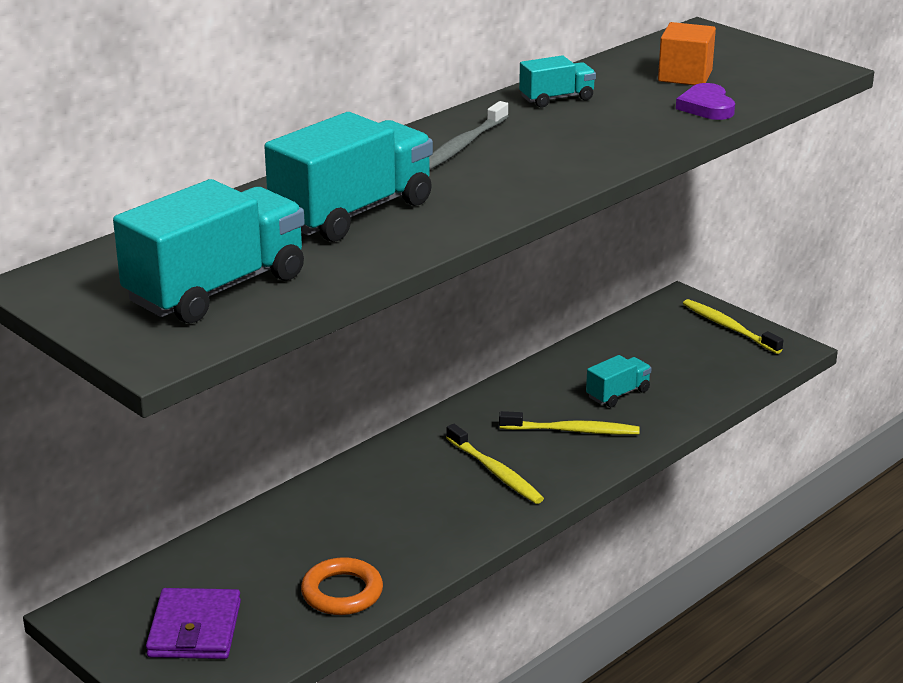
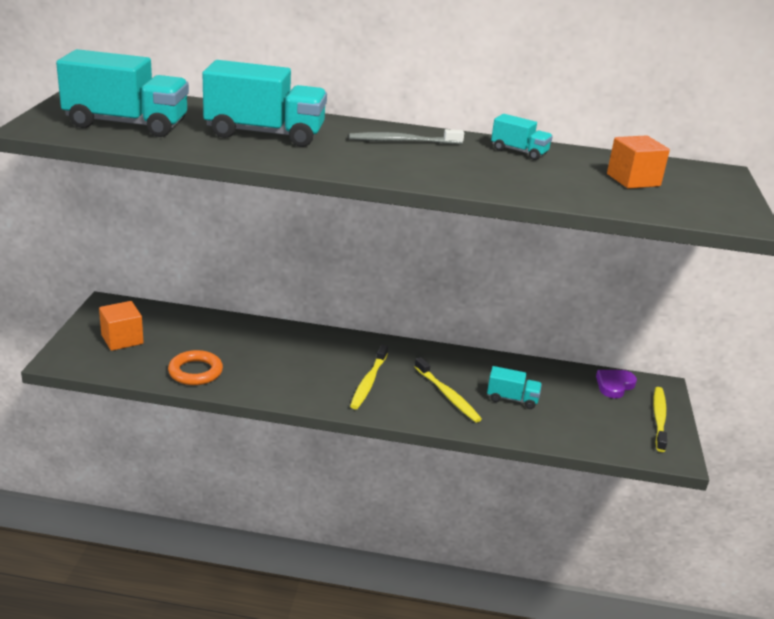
camera: 50 degrees right, 0 degrees up
(194, 629) = (122, 339): purple wallet -> orange cube
(706, 107) = (594, 196): purple heart -> purple heart (614, 385)

